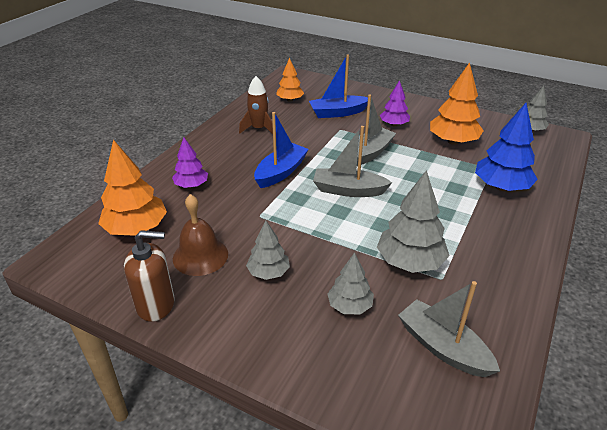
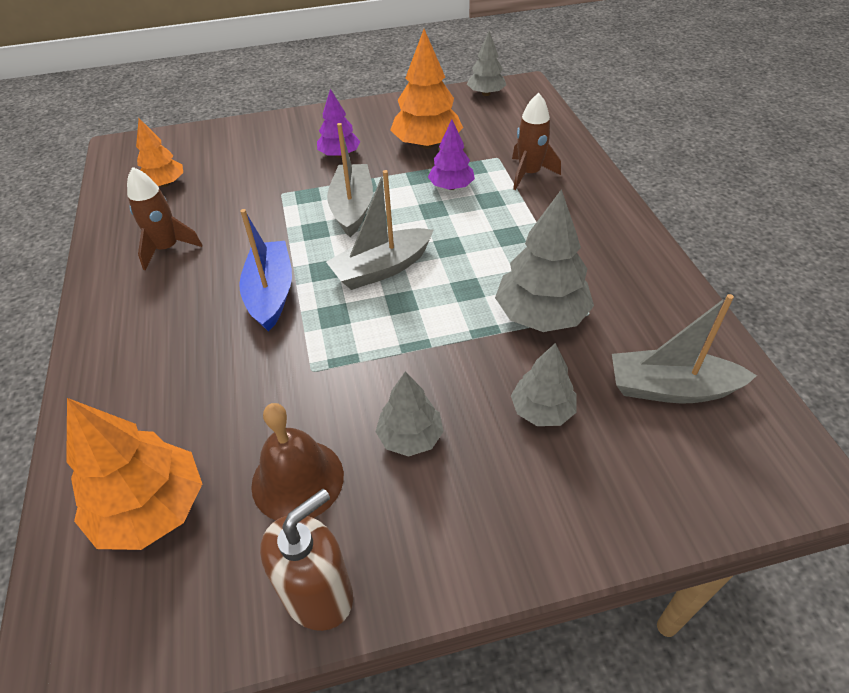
camera: 40 degrees left, 10 degrees up
(191, 185) = (161, 388): purple tree -> purple tree (451, 187)
(337, 113) = (252, 172): blue boat -> none
(501, 187) = (529, 174): blue tree -> brown rocket

